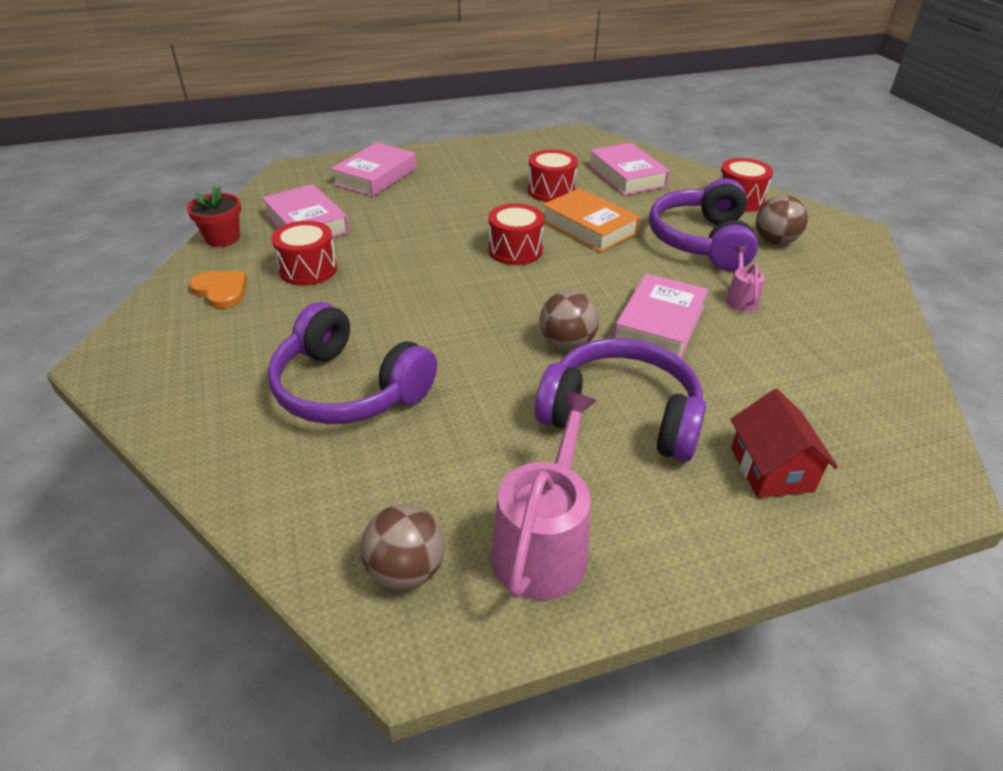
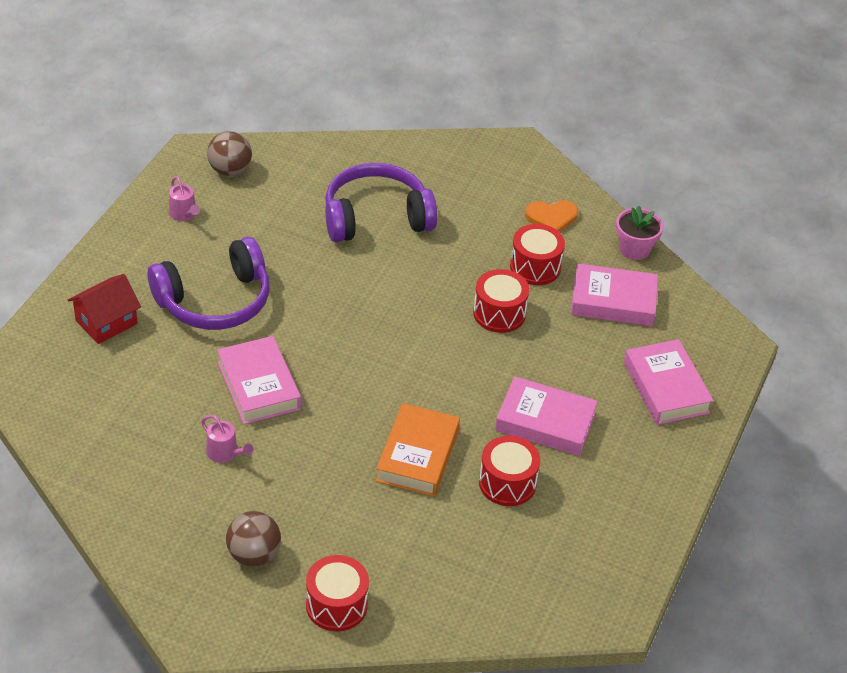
camera: 130 degrees right, 5 degrees up
(223, 238) = (634, 249): red flower pot -> pink flower pot
(515, 250) = (435, 385): red drum -> red drum (499, 313)
(543, 546) = (184, 214): pink watering can -> pink watering can, size x0.49
(567, 343) = (299, 327): brown ball -> none
(589, 227) = (417, 455): orange book -> orange book turned 75 degrees counterclockwise
(626, 175) = (476, 565): pink book -> pink book (545, 422)
(702, 241) = (313, 507): purple headphones -> none
(771, 469) = (106, 322): red house -> red house turned 75 degrees counterclockwise

